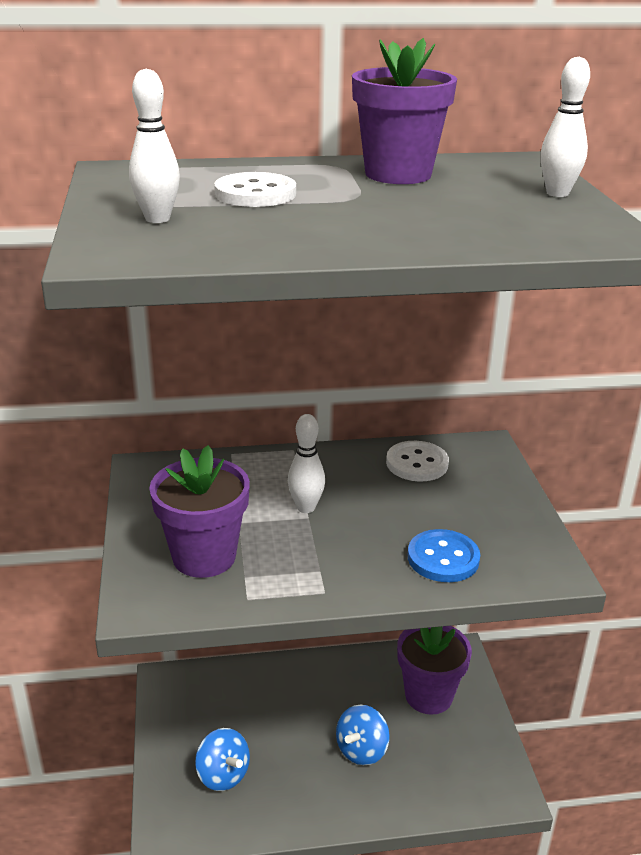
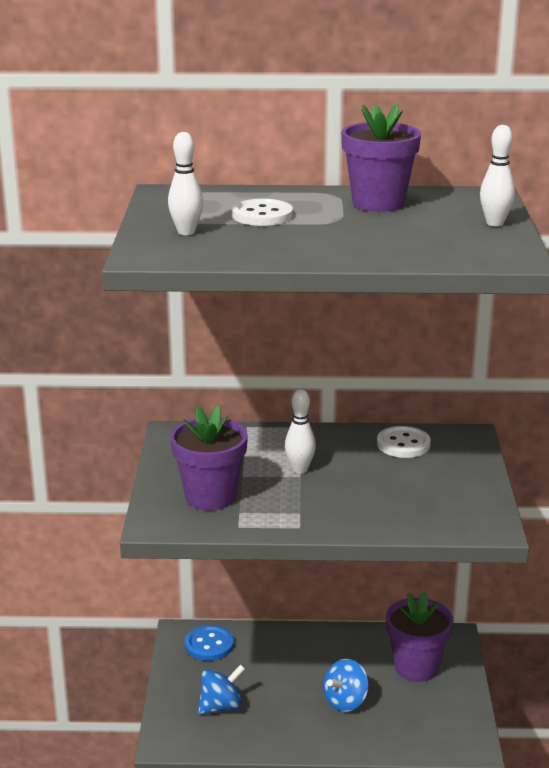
camera: 10 degrees right, 5 degrees down
(223, 775) = (221, 706): blue spinning top -> blue spinning top turned 90 degrees counterclockwise
(443, 558) = (402, 512): blue button -> blue button (209, 645)

